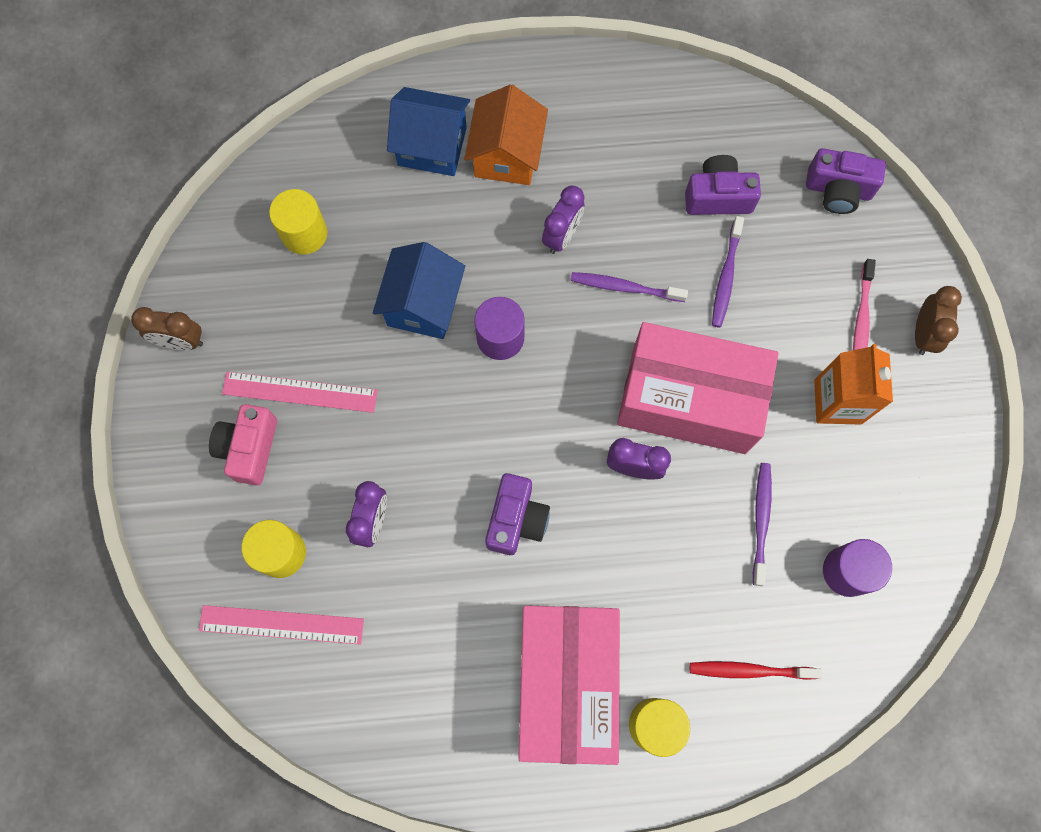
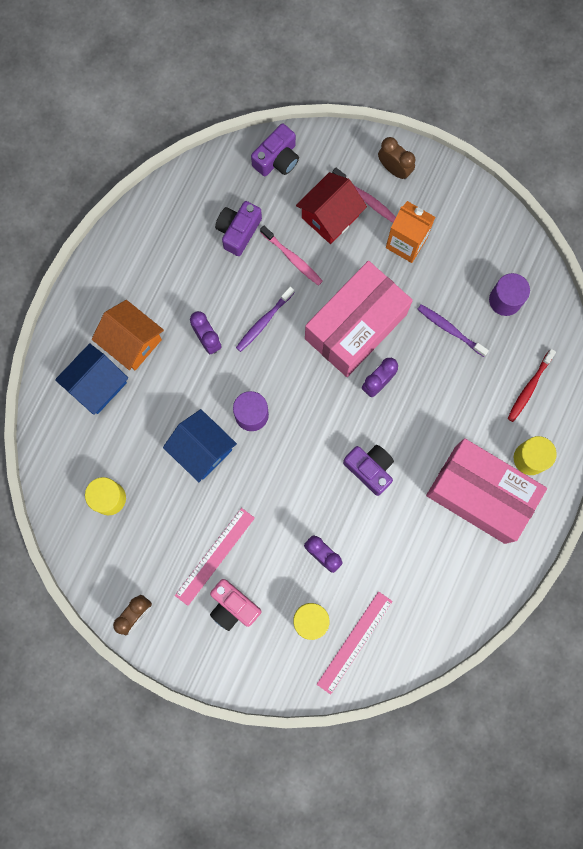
camera: 60 degrees left, 5 degrees up
(726, 277) = (292, 258): purple toothbrush -> pink toothbrush
(808, 291) = (330, 217): none -> red house

